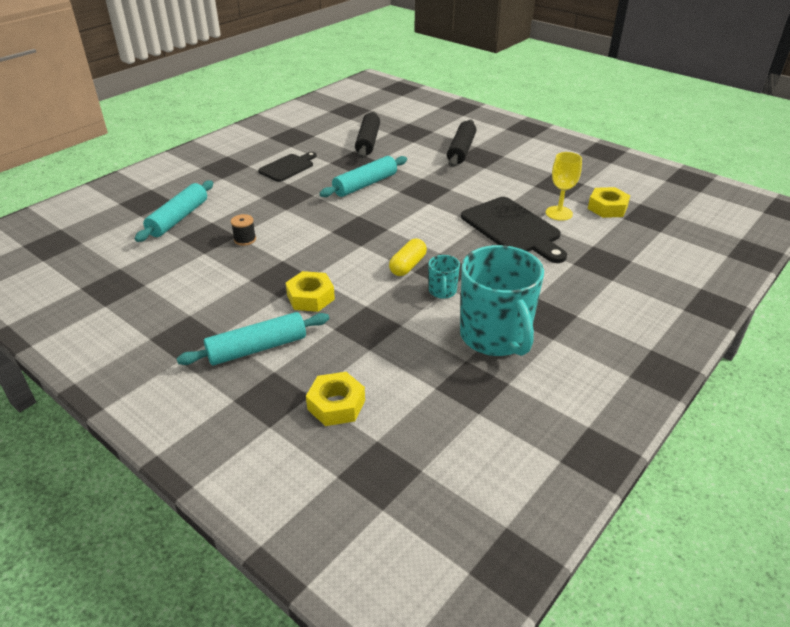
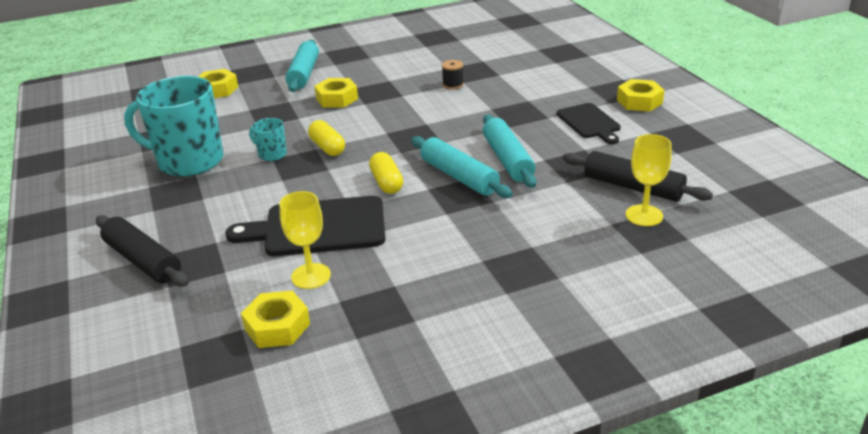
camera: 120 degrees right, 5 degrees down
(178, 218) = (518, 62): turquoise rolling pin -> turquoise rolling pin (459, 177)
(241, 156) = (639, 101): none -> yellow nut
(396, 135) = (644, 215): none -> yellow goblet
(435, 221) = (386, 183): none -> yellow capsule
(461, 150) = (553, 258): black rolling pin -> black rolling pin (143, 261)

